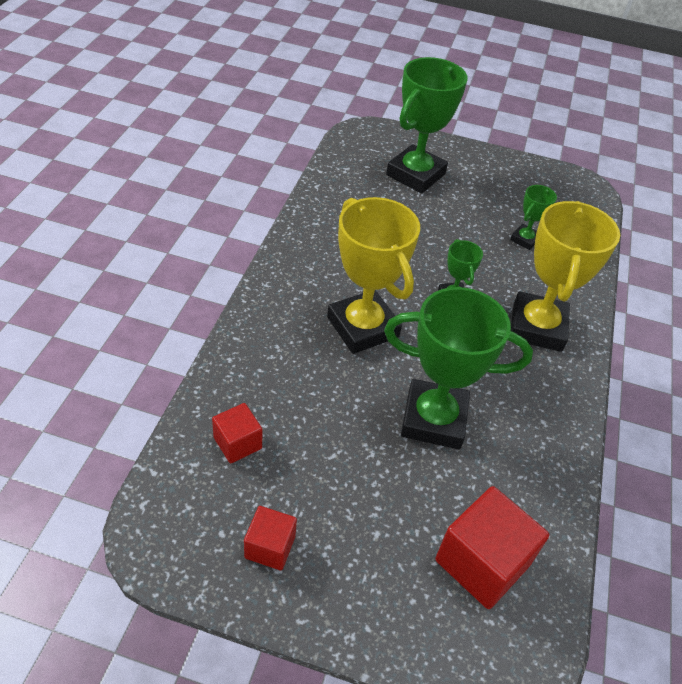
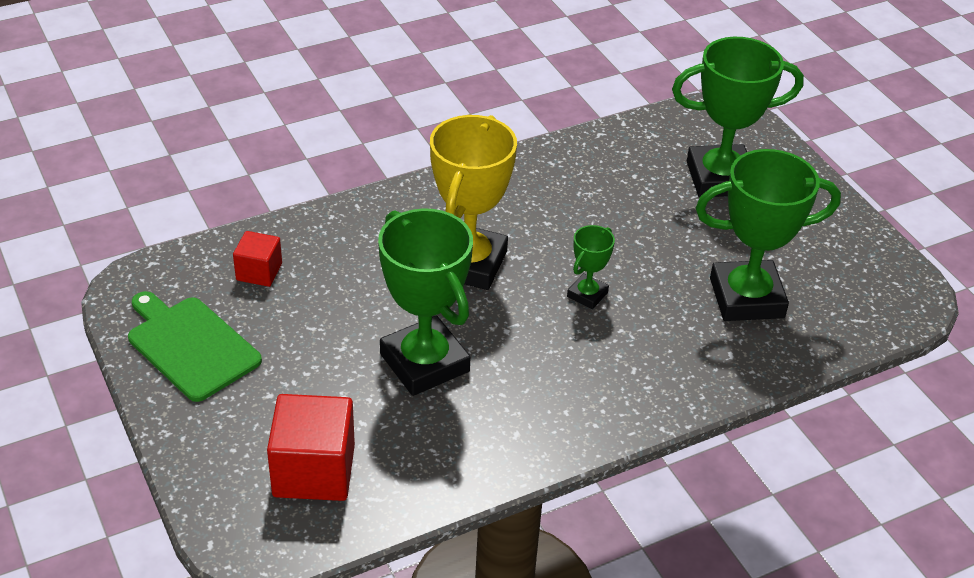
camera: 50 degrees right, 5 degrees down
(270, 547) = (191, 346): red cube -> green cutting board
(524, 239) = (746, 298): green trophy -> green trophy, size x2.08
(537, 327) = (632, 369): yellow trophy -> none

